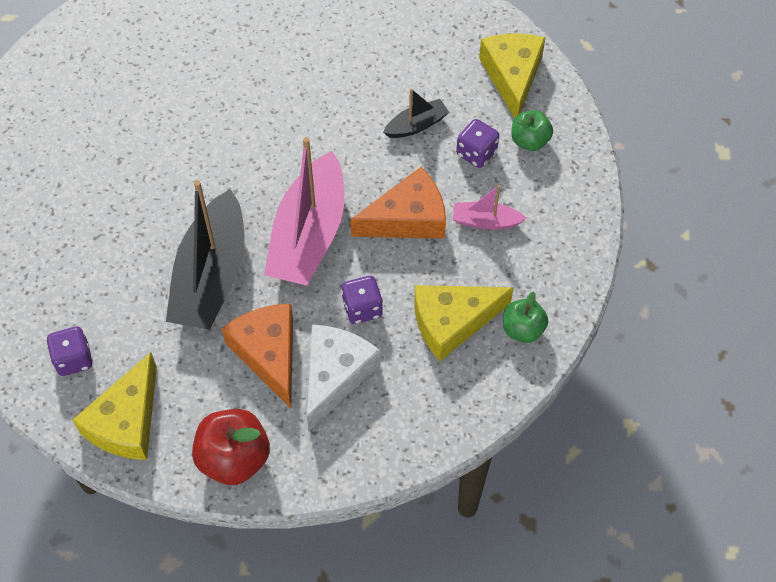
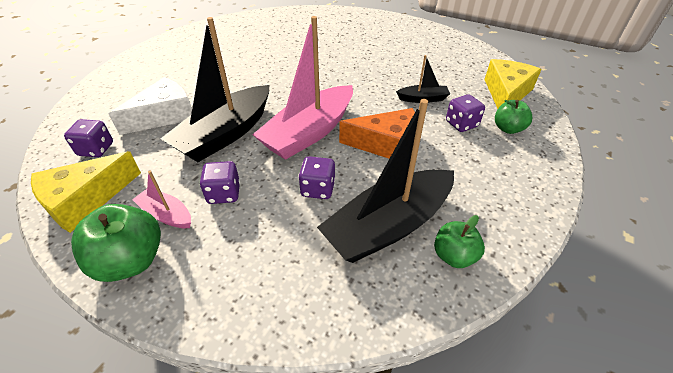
camera: 25 degrees right, 15 degrees down
(234, 458) = (131, 261): red apple -> green apple
(268, 354) = (224, 194): orange cheese -> purple dice
(335, 375) = (263, 229): white cheese -> white cheese (165, 115)
(452, 322) = (388, 226): yellow cheese -> black boat
(485, 221) = (451, 165): pink boat -> pink boat (166, 214)

